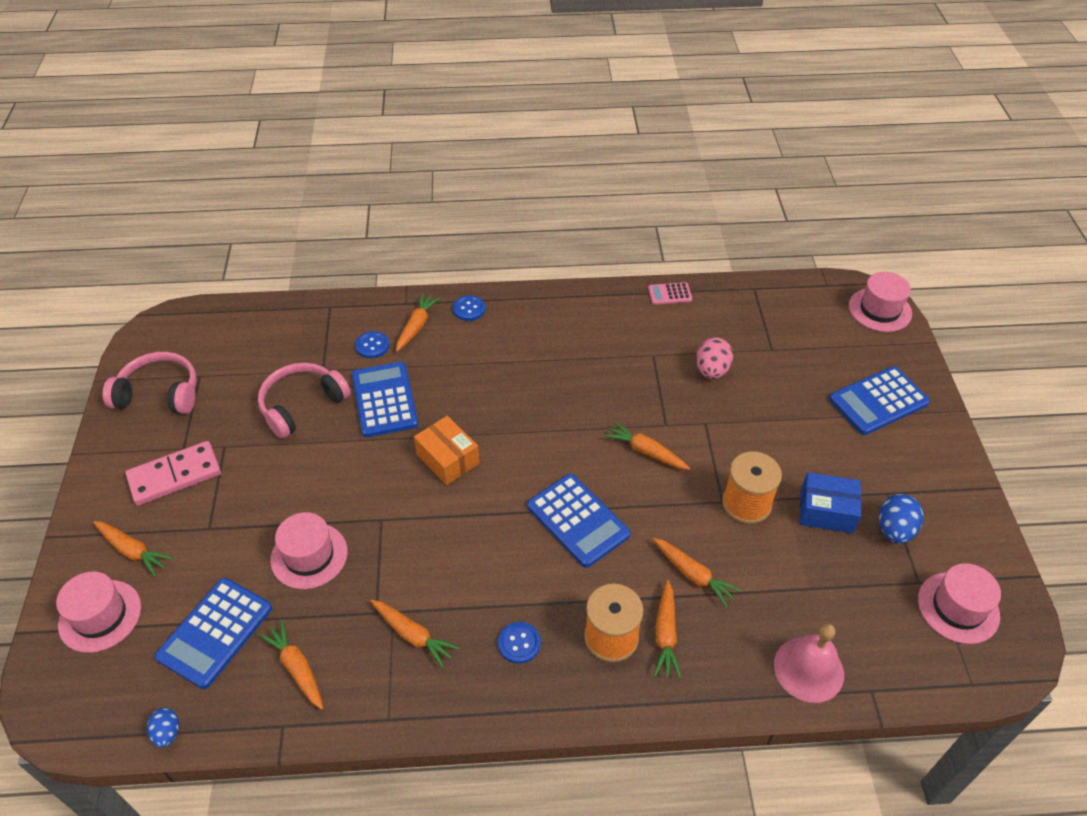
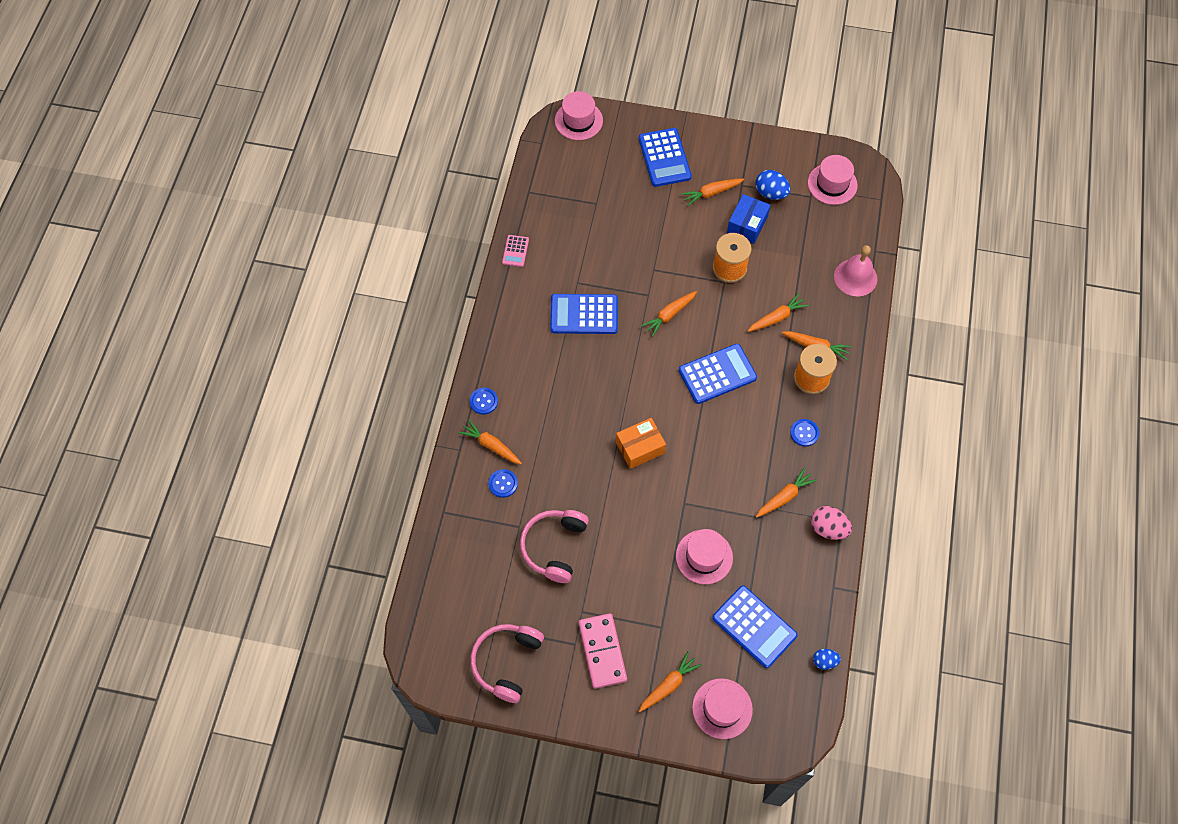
camera: 75 degrees left, 15 degrees up
(297, 668) = (793, 574): orange carrot -> orange carrot (711, 193)
(302, 405) = (554, 547): pink headphones -> pink headphones turned 45 degrees clockwise
(384, 400) = (567, 483): blue calculator -> blue calculator (584, 314)
(711, 371) = (605, 249): pink egg -> pink egg (828, 528)

